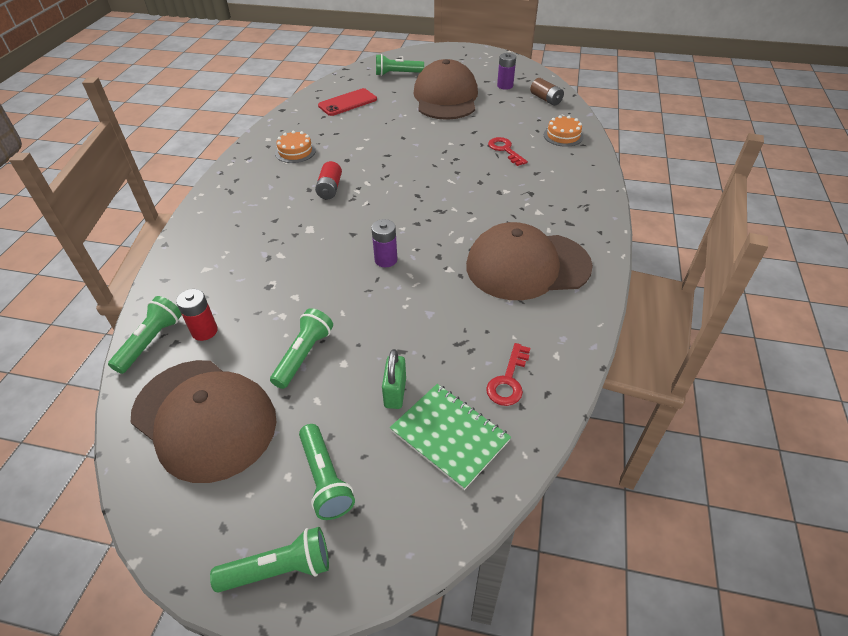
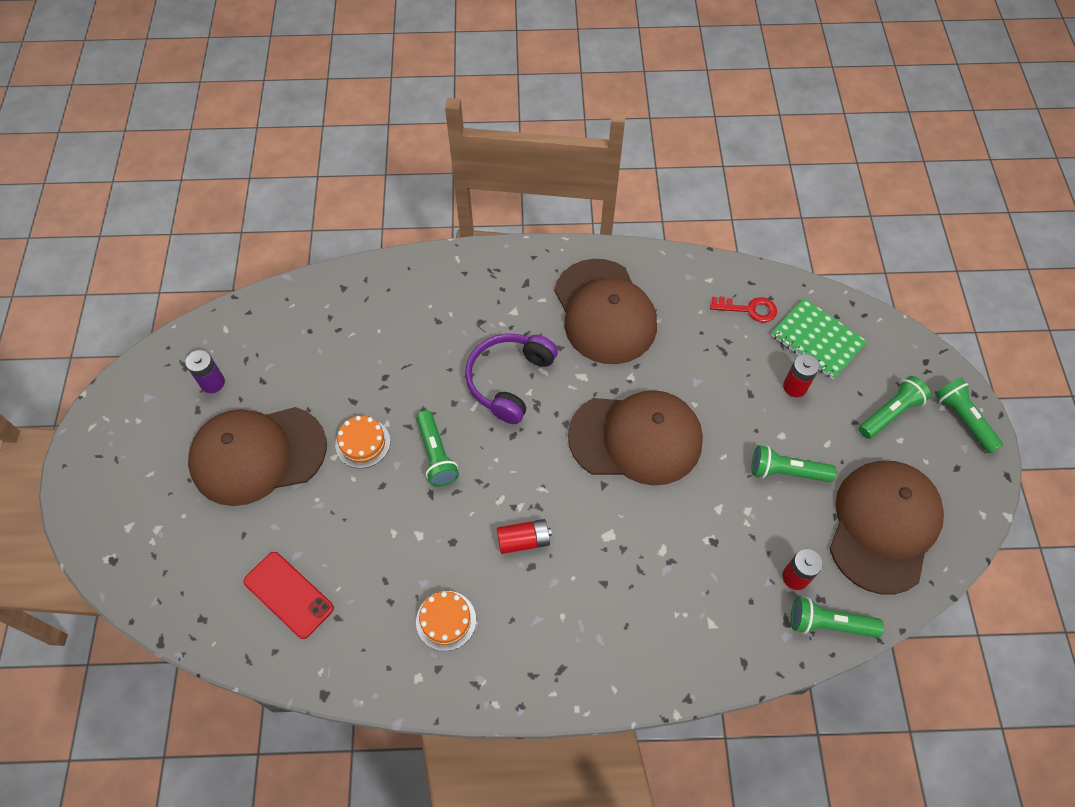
camera: 105 degrees left, 15 degrees up
(386, 260) = (636, 438): purple battery -> brown cap
(395, 392) = (795, 387): green padlock -> red battery
(397, 74) = (179, 546): green flashlight -> green flashlight (436, 455)
(450, 436) = (817, 340): green notebook -> green notebook turned 75 degrees counterclockwise
(468, 200) = (509, 380): none -> purple headphones
(505, 150) = (393, 359): red key -> none
(546, 99) = (251, 328): brown battery -> none
(563, 136) = (348, 301): orange cake -> orange cake (362, 443)

